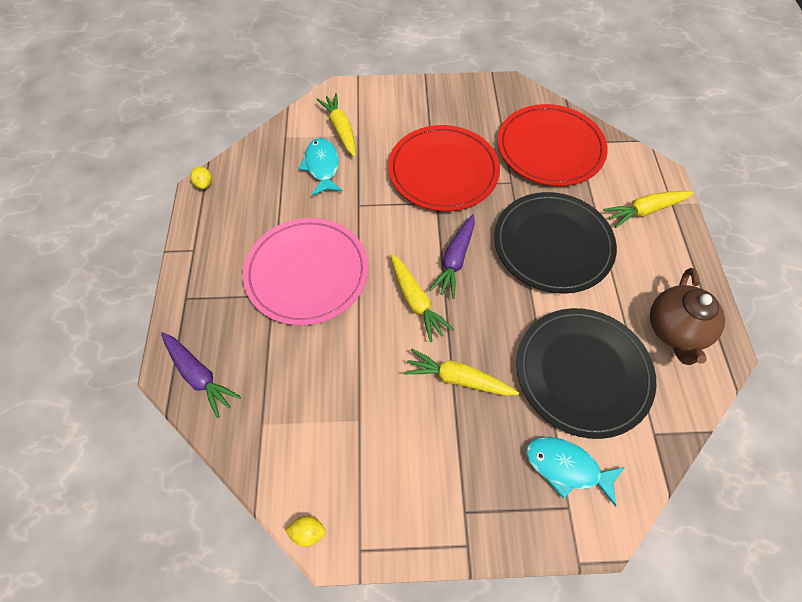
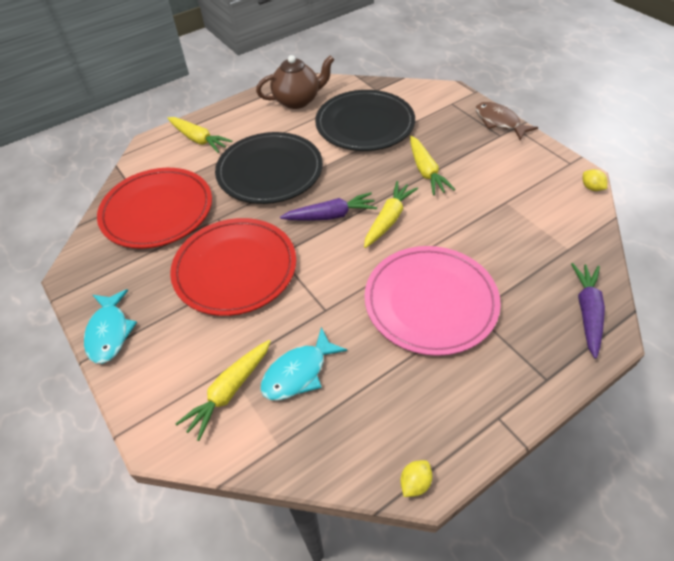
camera: 120 degrees left, 10 degrees down
(490, 535) = (499, 122): none -> brown fish
(566, 467) = (431, 111): turquoise fish -> turquoise fish (109, 332)

